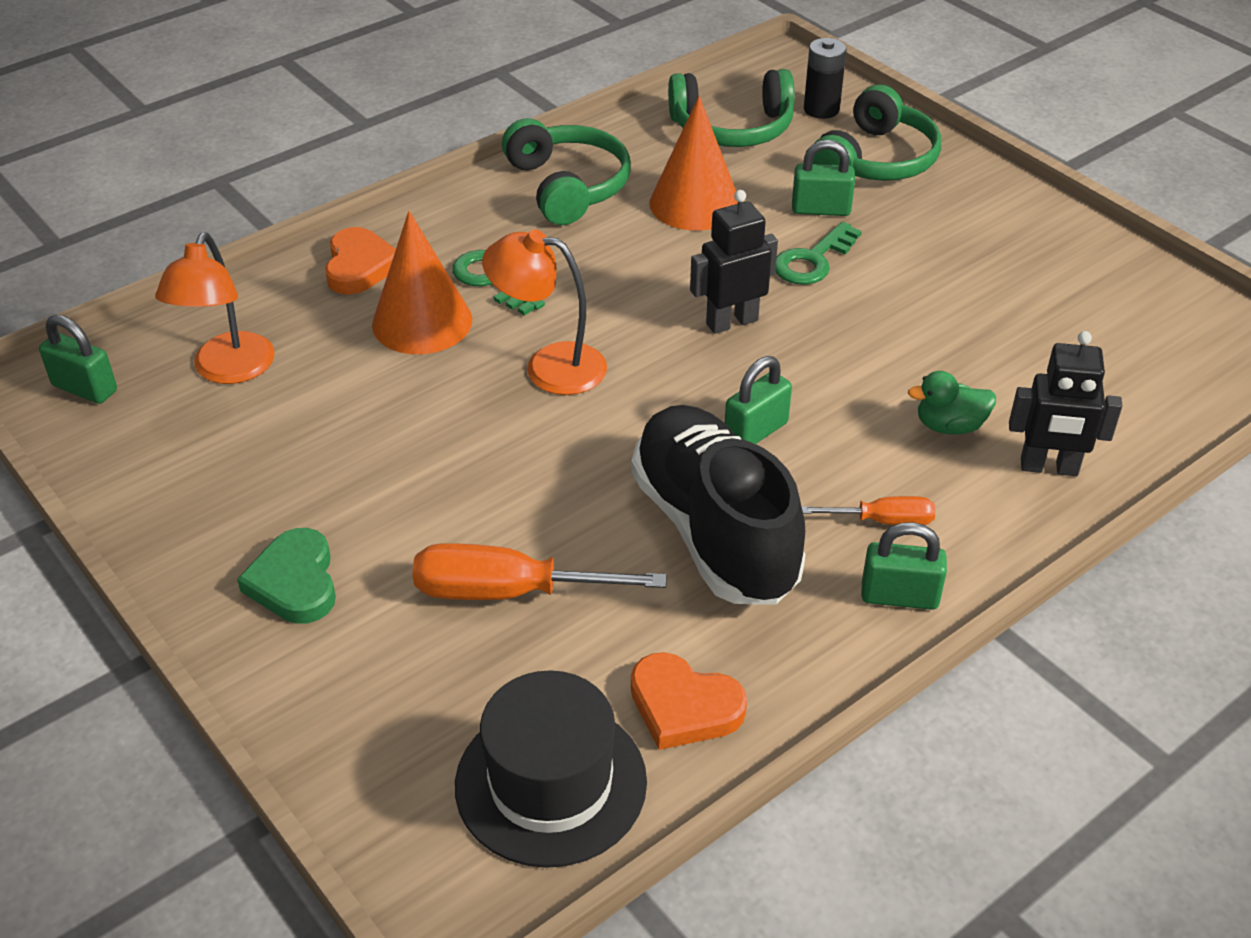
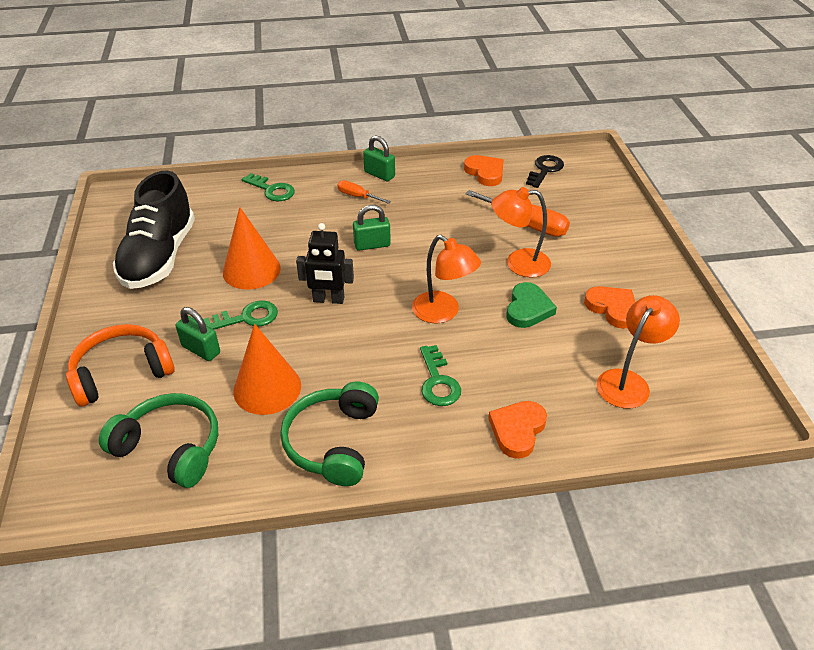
camera: 150 degrees left, 0 degrees up
(85, 388) = (722, 404): green padlock -> none
(280, 474) = (612, 308): none -> orange heart
(294, 582) = (618, 259): green heart -> green heart (528, 309)
(422, 322) = (497, 369): orange cone -> orange cone (251, 270)
(480, 497) = (518, 263): none -> orange lamp
(551, 783) = (545, 170): black hat -> black key
(714, 531) = (427, 216): black shoe -> black shoe (160, 257)
(821, 109) = (92, 437): black battery -> none
(876, 160) = (122, 372): green headphones -> orange headphones
(949, 426) = (288, 217): green duck -> none
(1049, 467) = (272, 190): black robot -> green key

